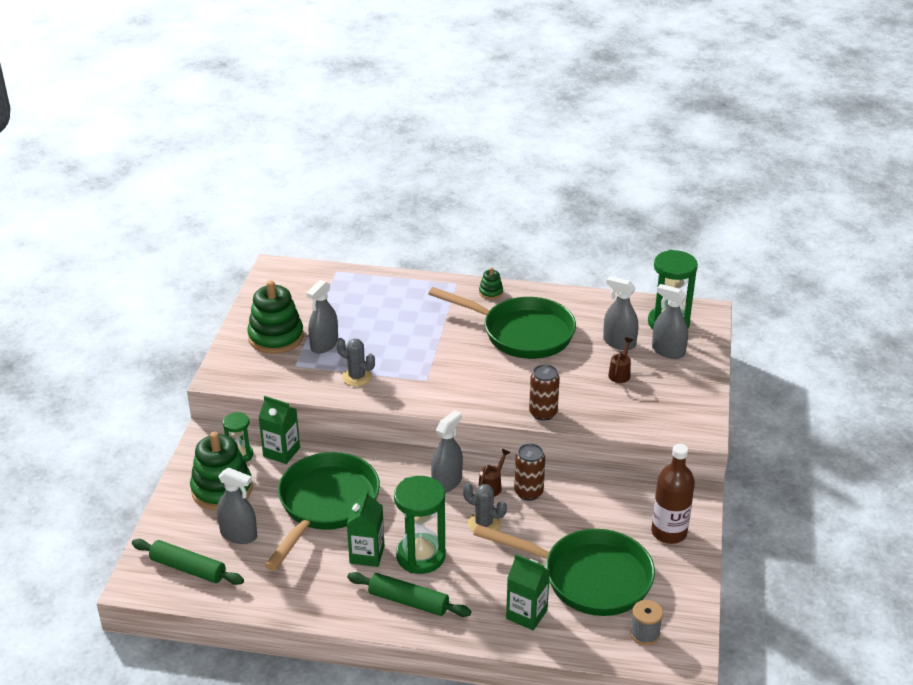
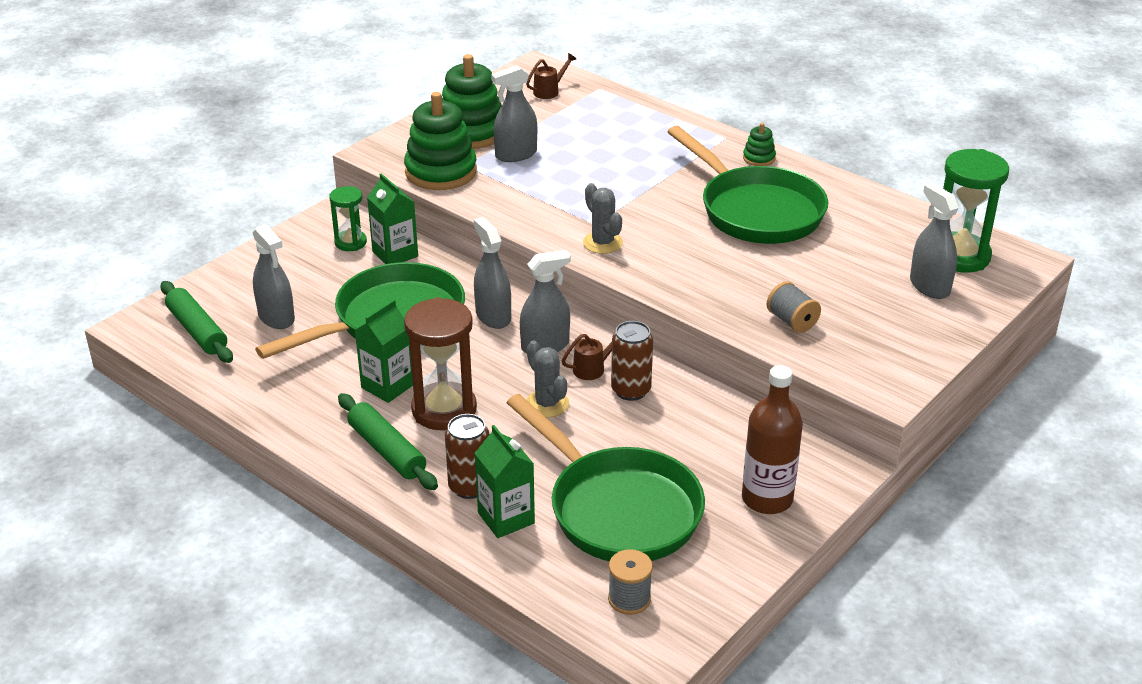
camera: 30 degrees right, 0 degrees up
(222, 489) = (301, 269): green stacking toy -> green stacking toy (441, 172)
(357, 377) = (520, 196): grey cactus -> grey cactus (602, 243)
(420, 556) = (444, 410): green hourglass -> brown hourglass
(543, 413) = (701, 301): brown can -> brown can (470, 487)
(609, 406) = (792, 321): none -> grey spool
(619, 343) = (872, 257): grey spray bottle -> grey spray bottle (493, 316)
(620, 373) = (841, 291): brown watering can -> brown watering can (549, 91)

